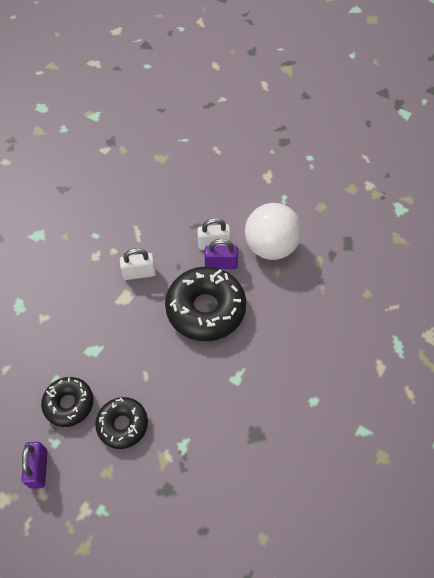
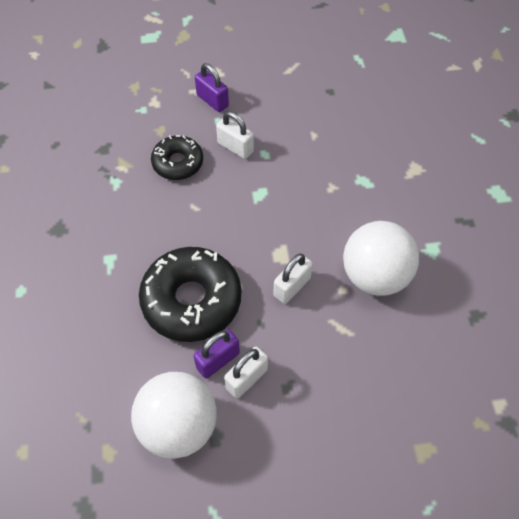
camera: 140 degrees right, 0 degrees up
(69, 404) = (235, 147): black donut -> white padlock
(87, 244) = (375, 276): none -> white ball

